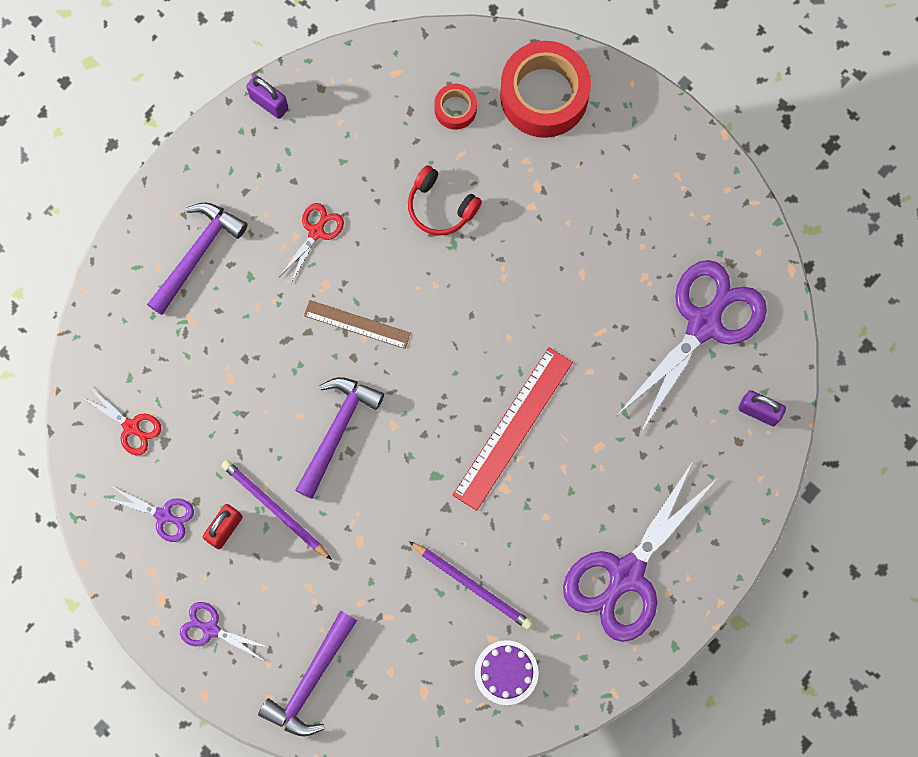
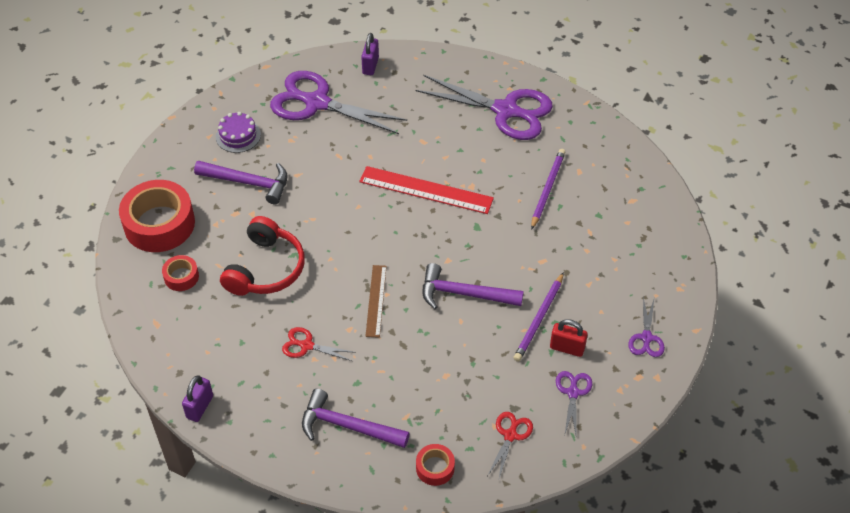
camera: 105 degrees left, 25 degrees down
(117, 334) = (435, 468): none -> red tape
(310, 681) = (655, 266): purple hammer -> purple hammer (248, 183)
(440, 207) = (266, 269): red headphones -> red headphones, size x1.50
(506, 672) = (598, 159): purple cake -> purple cake (238, 135)

